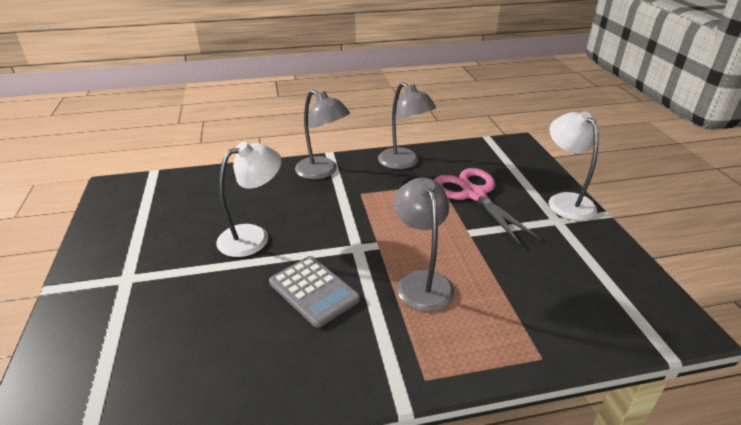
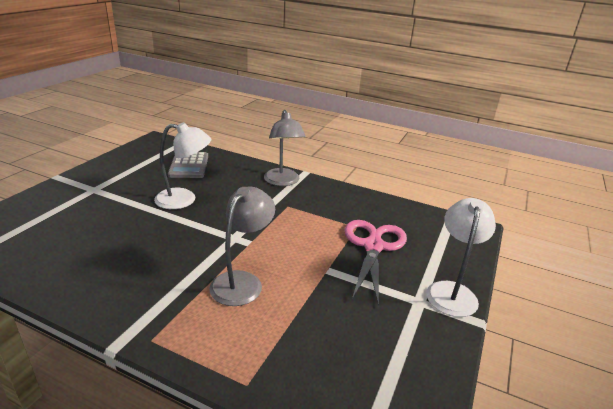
camera: 35 degrees right, 5 degrees down
(314, 291) = (169, 248): grey calculator -> grey calculator (189, 165)
(404, 163) = (350, 200): grey lamp -> none

